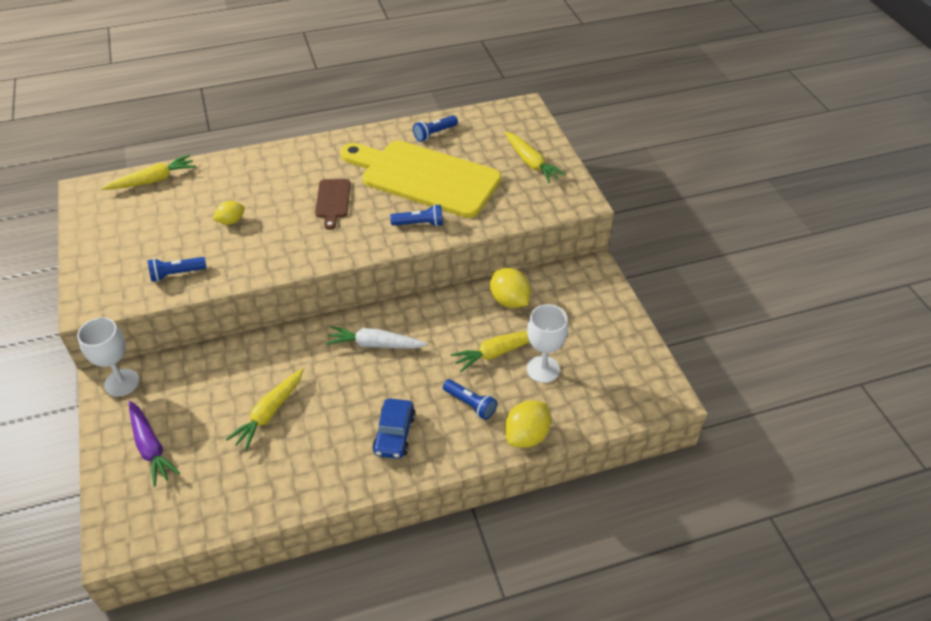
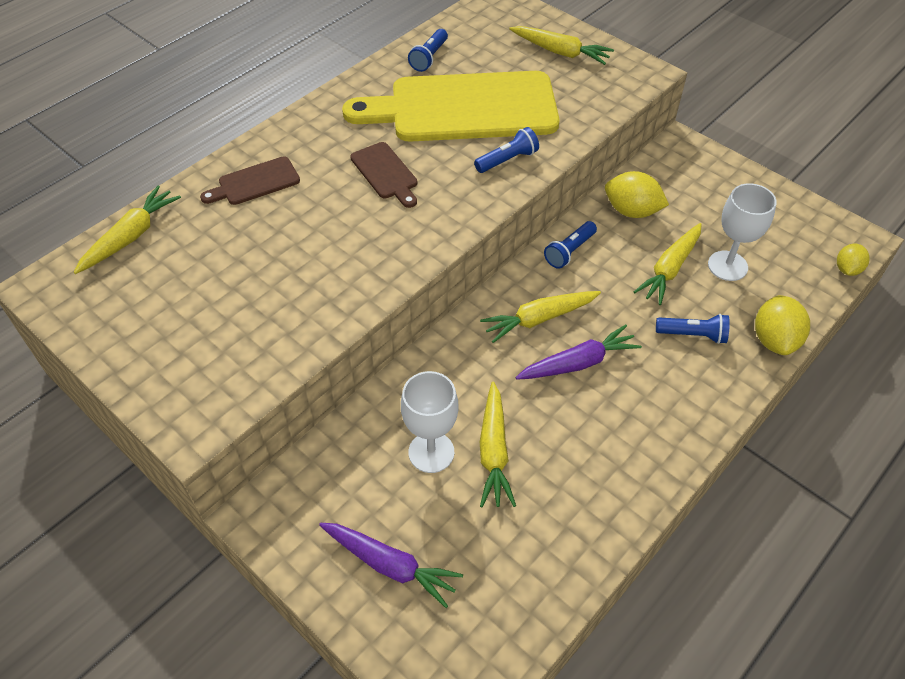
camera: 30 degrees left, 5 degrees up
(122, 382) = (280, 507): white goblet -> white goblet (431, 452)
(176, 274) = (275, 337): blue flashlight -> blue flashlight (569, 251)
(231, 221) = (284, 245): yellow lemon -> yellow lemon (847, 269)
(250, 175) = (255, 182): none -> brown cutting board
(374, 385) = (578, 363): none -> purple carrot
(375, 344) = (539, 319): white carrot -> yellow carrot
(394, 434) = (648, 404): blue car -> none

